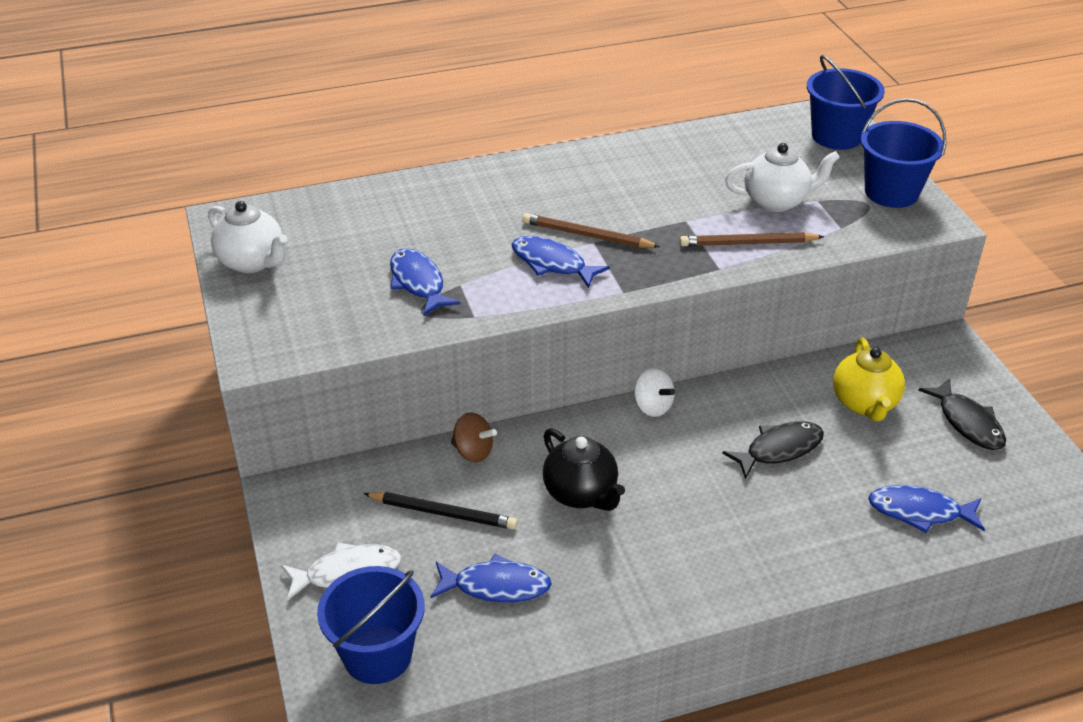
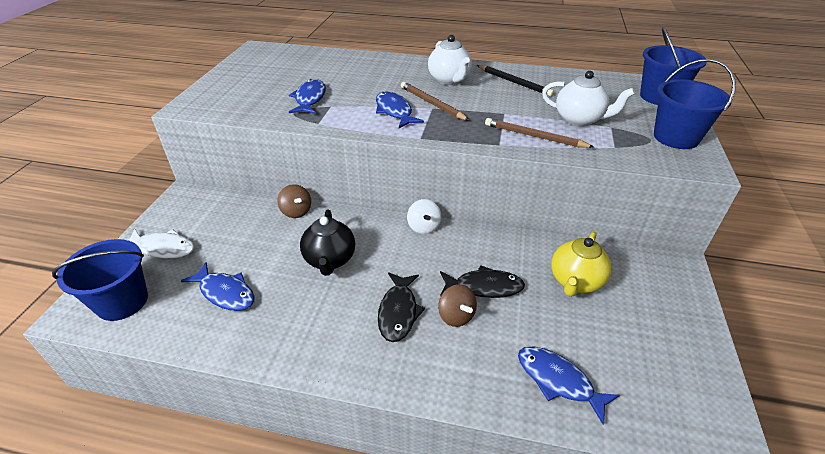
camera: 30 degrees right, 0 degrees up
(252, 262) = (244, 68): white teapot -> white teapot (449, 80)
(443, 513) = (244, 238): black pencil -> black pencil (514, 82)
(777, 493) = (456, 316): none -> brown spinning top
(967, 423) = (653, 329): black fish -> black fish (398, 312)

